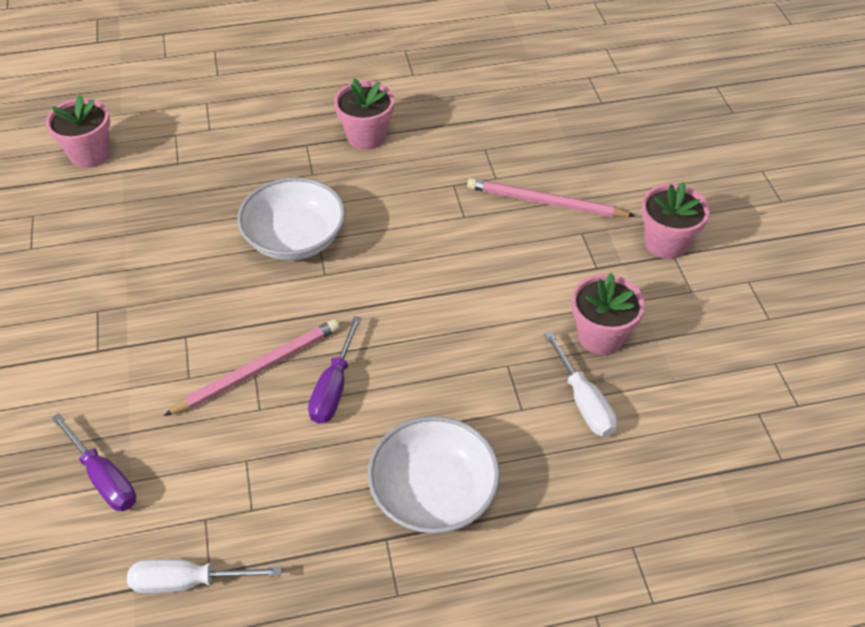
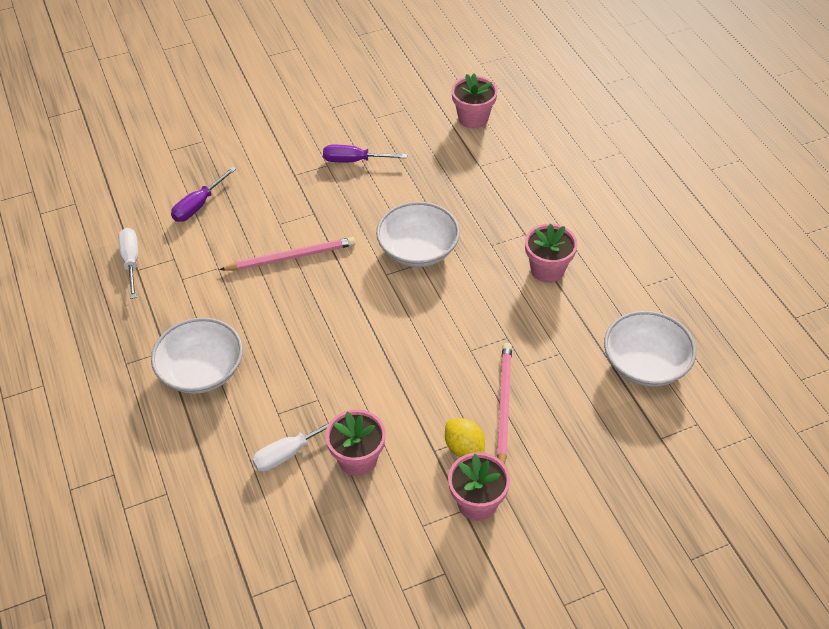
camera: 80 degrees right, 0 degrees up
(258, 369) = (291, 257): pink pencil -> pink pencil turned 60 degrees counterclockwise
(334, 388) = (281, 300): purple screwdriver -> purple screwdriver (354, 160)
(512, 93) = (645, 363): none -> white bowl
(596, 242) = (464, 448): none -> yellow lemon

